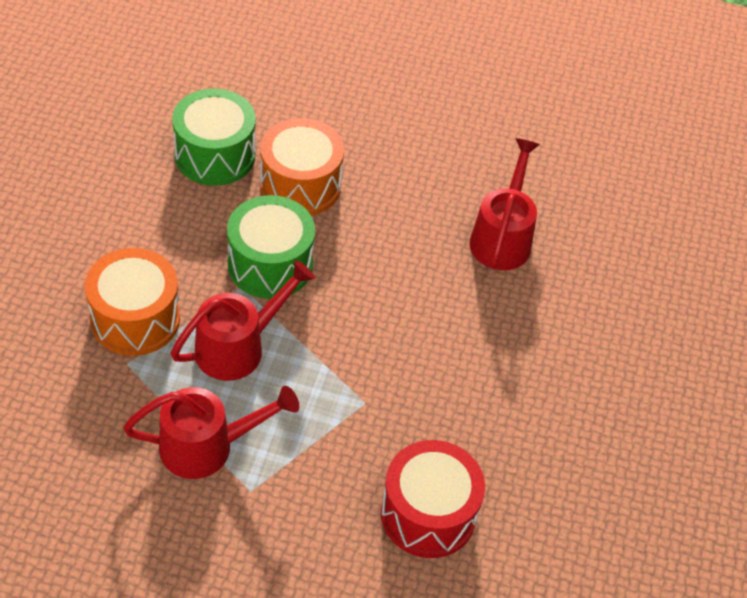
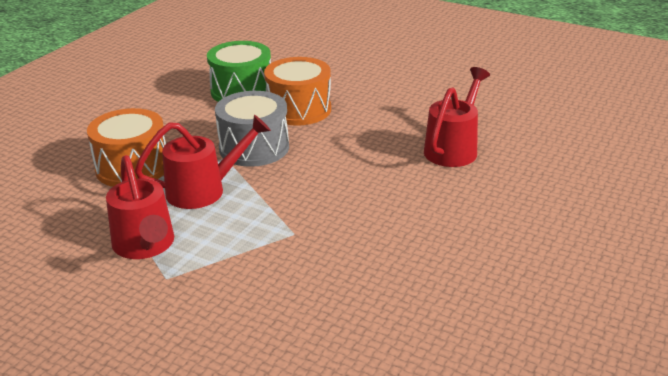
camera: 20 degrees right, 20 degrees down
(207, 446) = (145, 246): red watering can -> red watering can turned 60 degrees clockwise
(270, 264) = (254, 148): green drum -> grey drum
(428, 514) = (319, 313): red drum -> none

